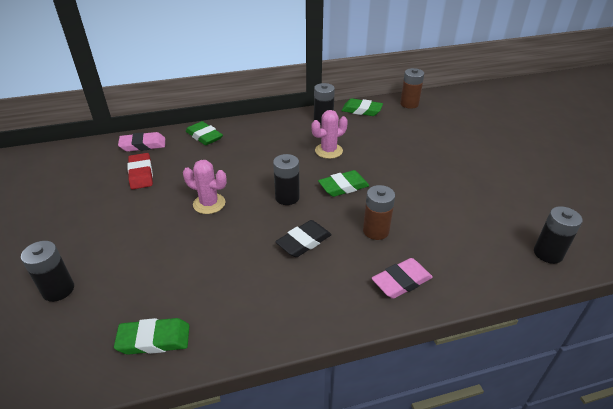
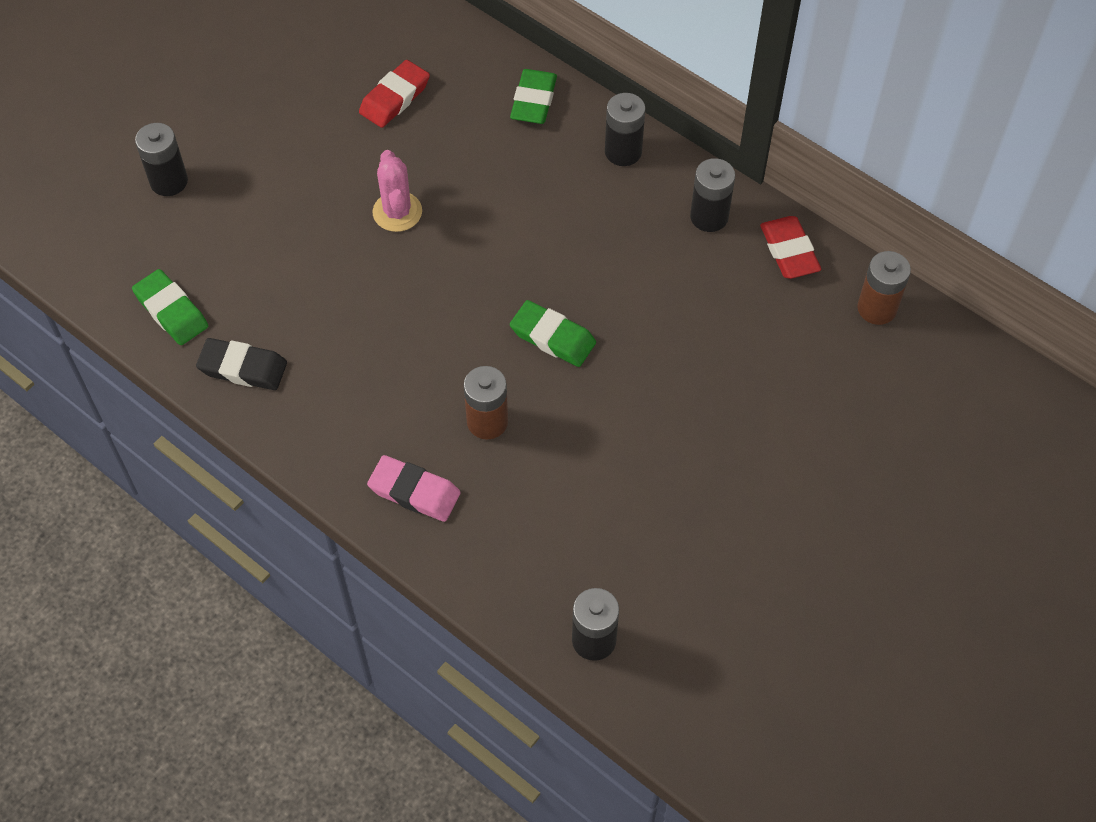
camera: 55 degrees right, 20 degrees up
(143, 145) = (454, 49): pink eraser -> none
(287, 197) = (476, 286): black battery -> black battery (623, 152)
(304, 242) = (406, 355): black eraser -> black eraser (243, 368)
(328, 151) = (627, 272): pink cactus -> none
(361, 110) = (789, 251): green eraser -> red eraser

